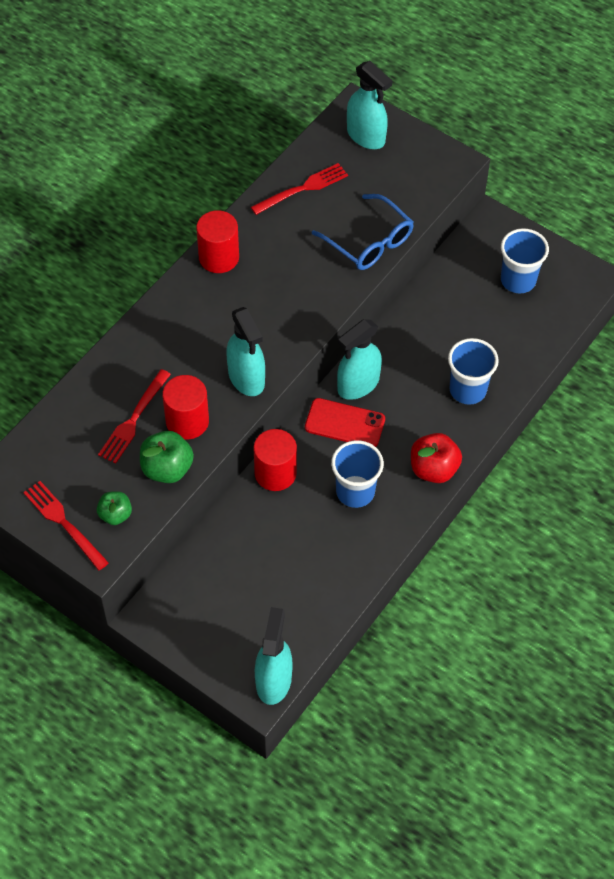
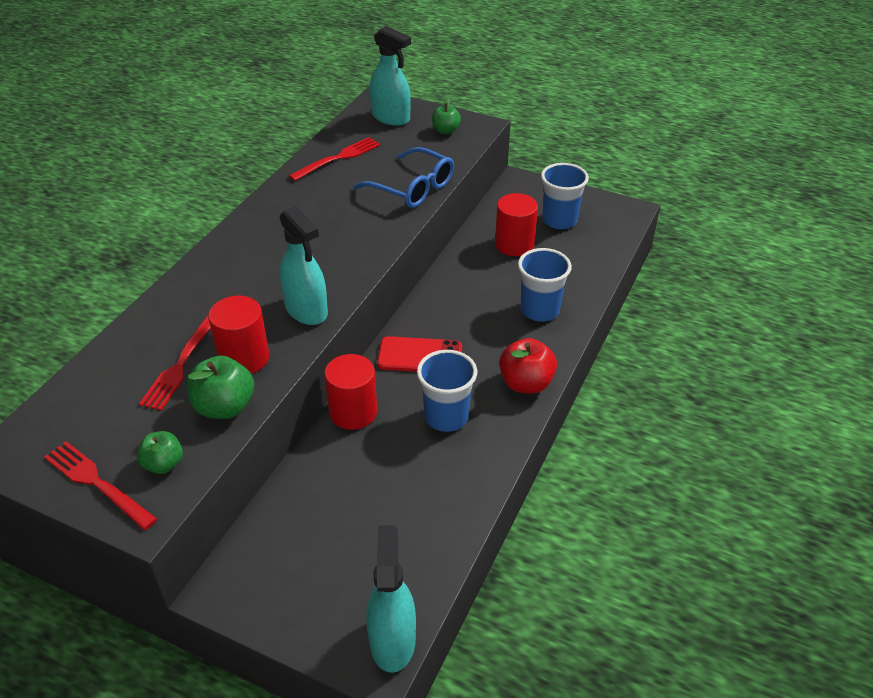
camera: 10 degrees left, 15 degrees down
(219, 257) = (261, 217): red cylinder -> red cylinder (514, 244)
(358, 384) = (426, 320): turquoise spray bottle -> none
(419, 164) = (445, 131): none -> green apple

